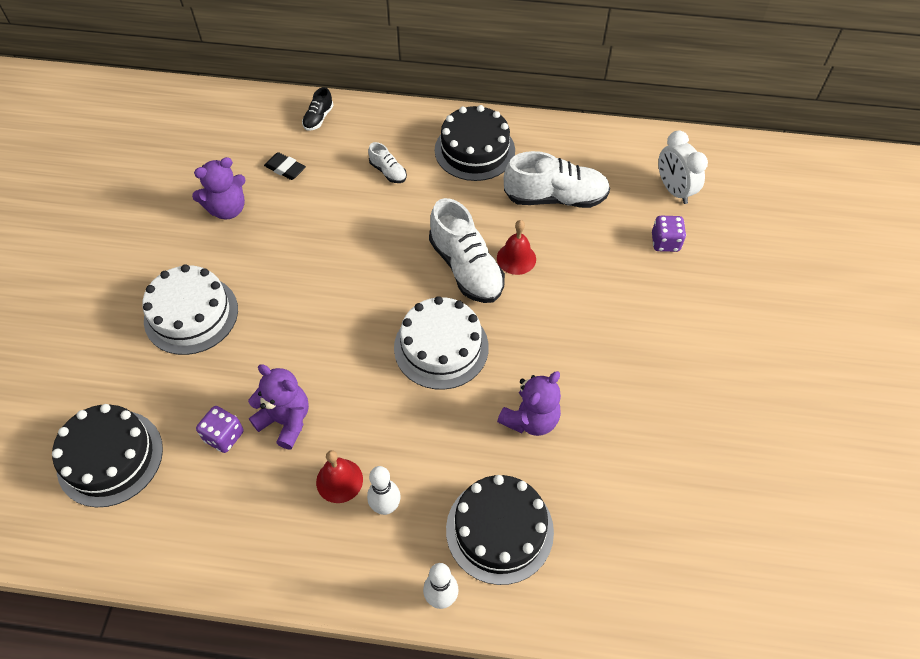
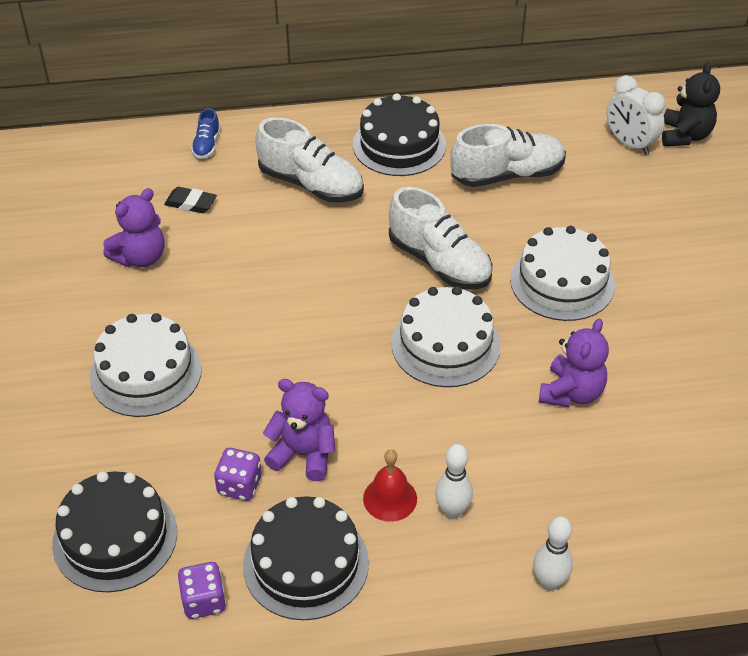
camera: 15 degrees left, 10 degrees down
(318, 118) = (207, 145): black shoe -> blue shoe
(388, 172) = (311, 184): white shoe -> white shoe, size x2.08
(499, 530) = (583, 504): black cake -> black cake (306, 563)
(516, 258) = (490, 242): red bell -> none
(563, 311) = (562, 282): none -> white cake
(665, 242) = (641, 195): purple dice -> purple dice (204, 601)
(726, 192) = (685, 135): none -> black teddy bear

